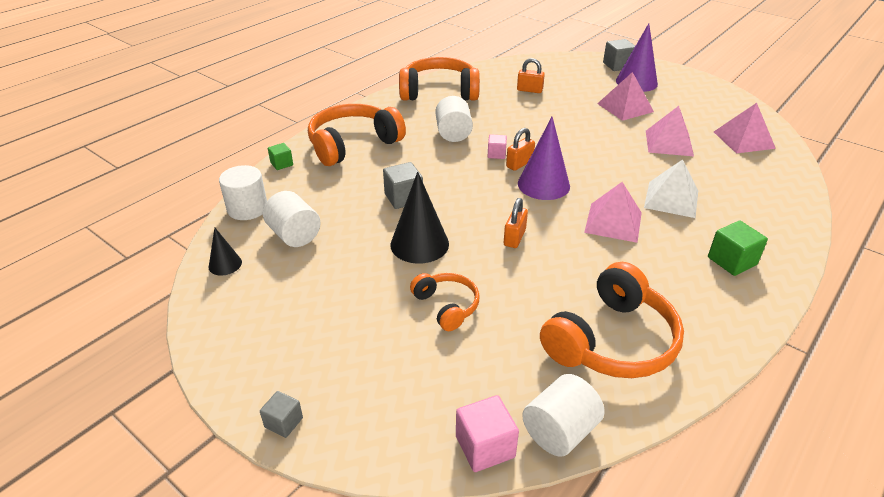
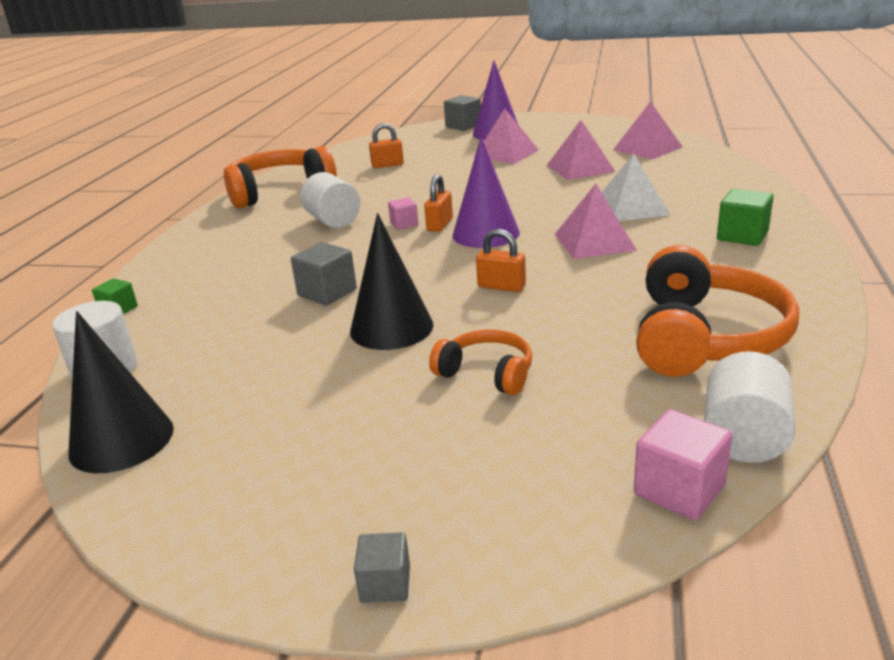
camera: 25 degrees left, 10 degrees down
(225, 264) = (121, 440): black cone -> black cone, size x1.88
(294, 235) = (206, 374): white cylinder -> none
(353, 144) = (208, 264): orange headphones -> none
(514, 237) = (501, 286): orange padlock -> orange padlock turned 60 degrees counterclockwise

